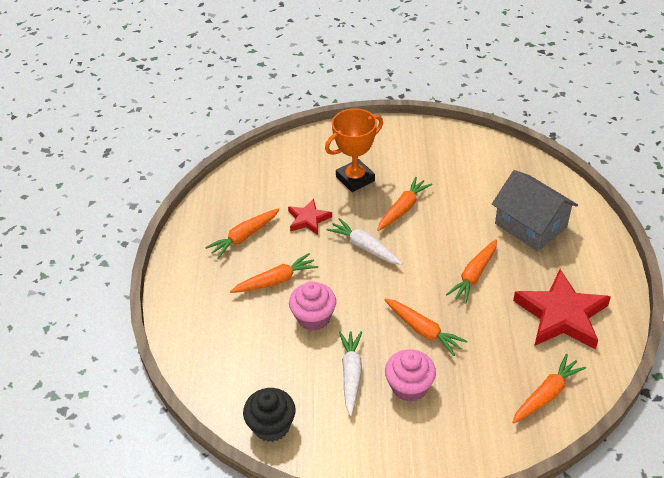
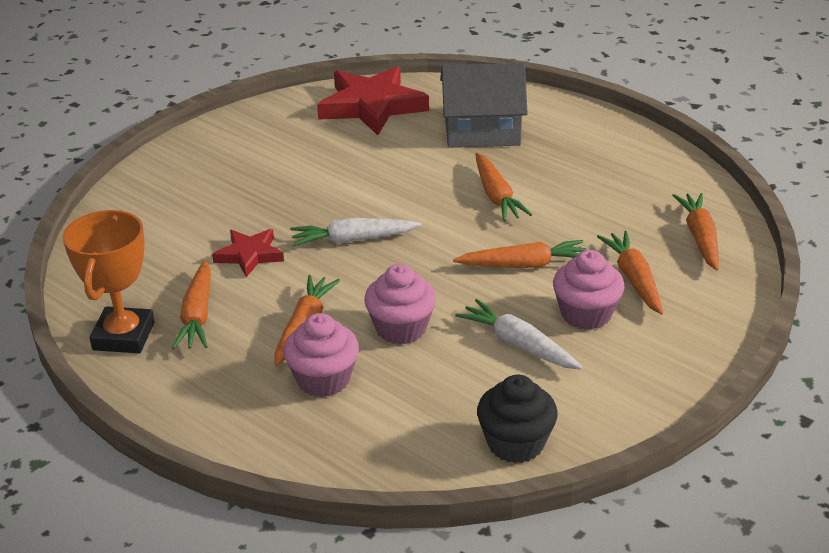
camera: 50 degrees left, 10 degrees down
(245, 316) = (323, 379): none -> pink cupcake
(355, 179) = (243, 193): orange trophy -> orange trophy (123, 336)
(403, 209) = (339, 187): orange carrot -> orange carrot (634, 279)
(561, 315) = (616, 176): red star -> red star (372, 106)

